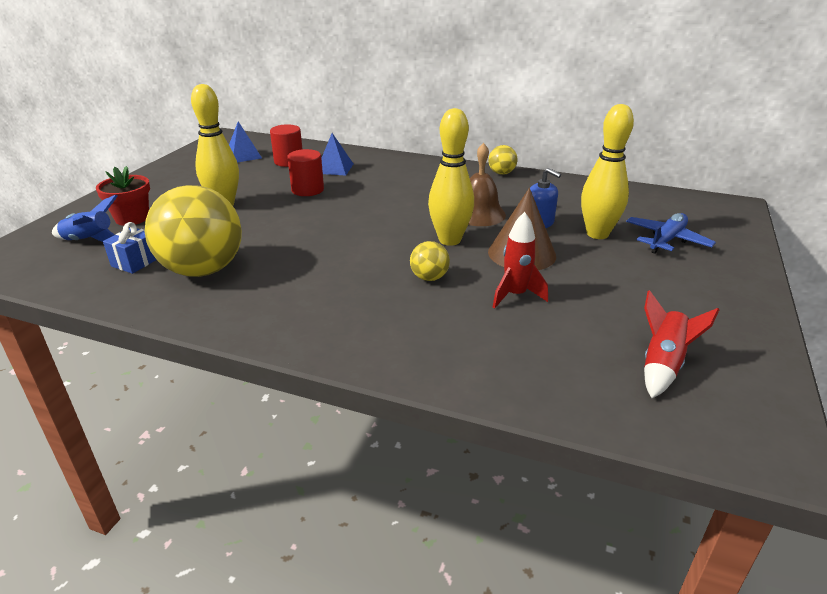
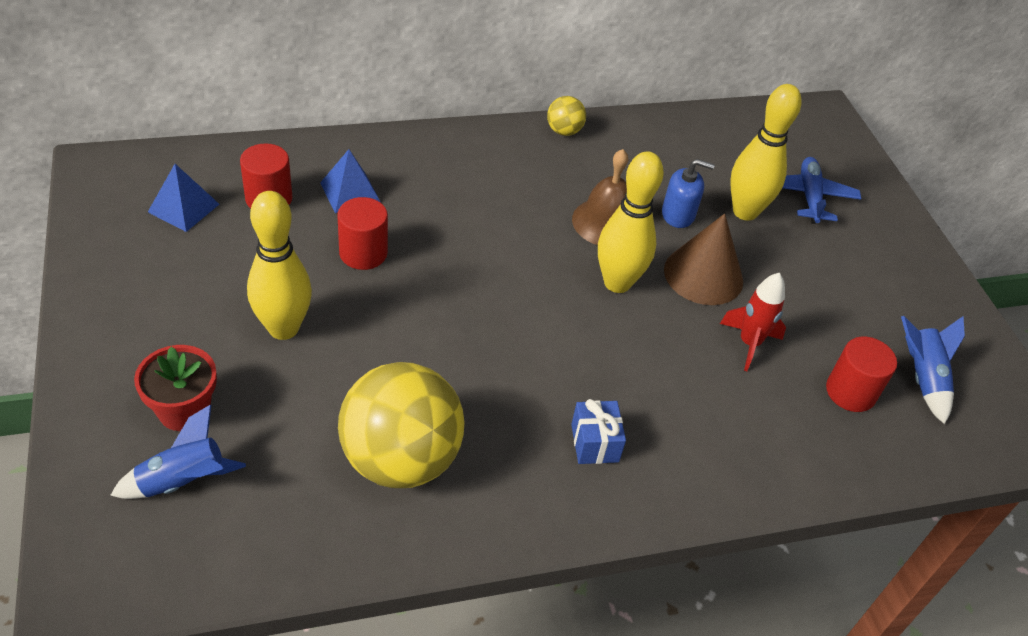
camera: 40 degrees left, 15 degrees up
(135, 262) = (298, 487): blue gift -> blue gift (594, 443)
(429, 278) = (652, 354): yellow ball -> none
(576, 349) = (850, 392): none -> red cylinder
(662, 365) = (922, 379): red rocket -> blue rocket

